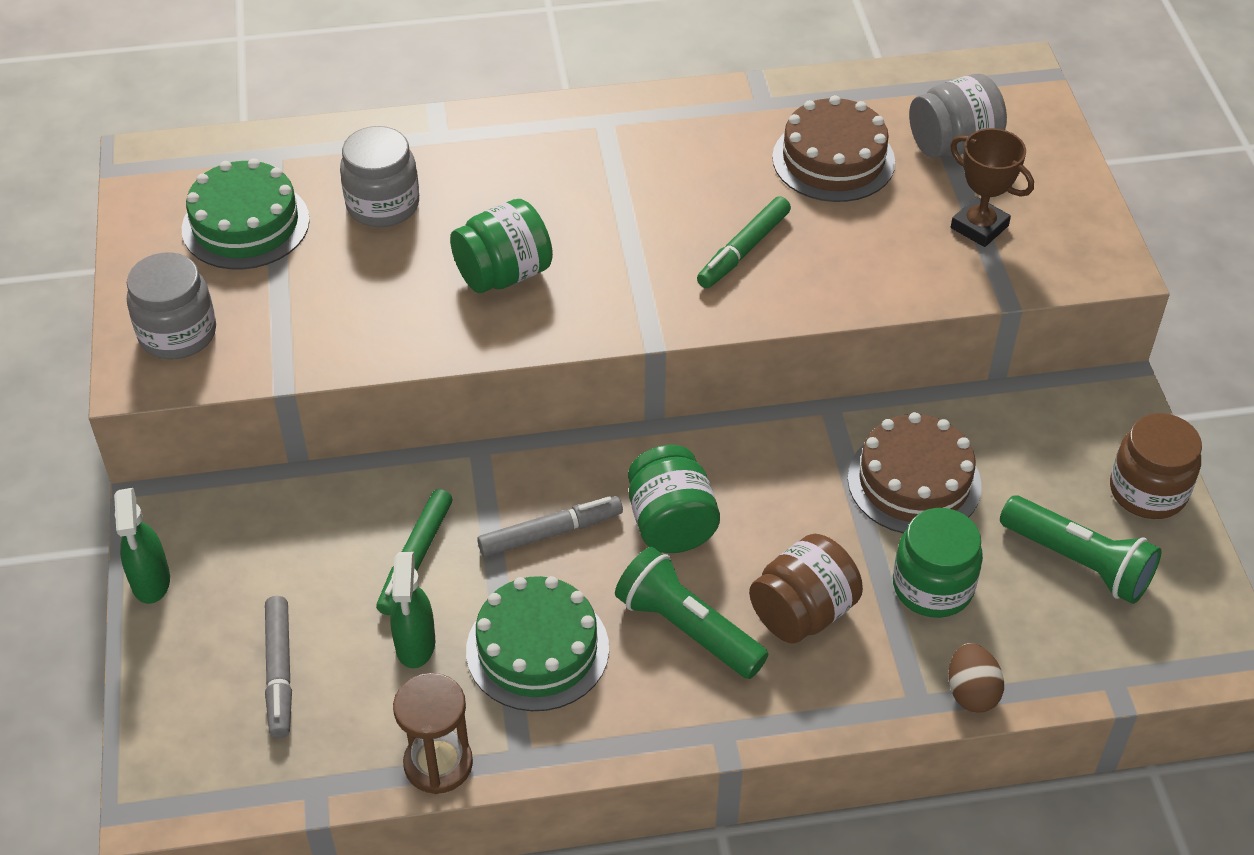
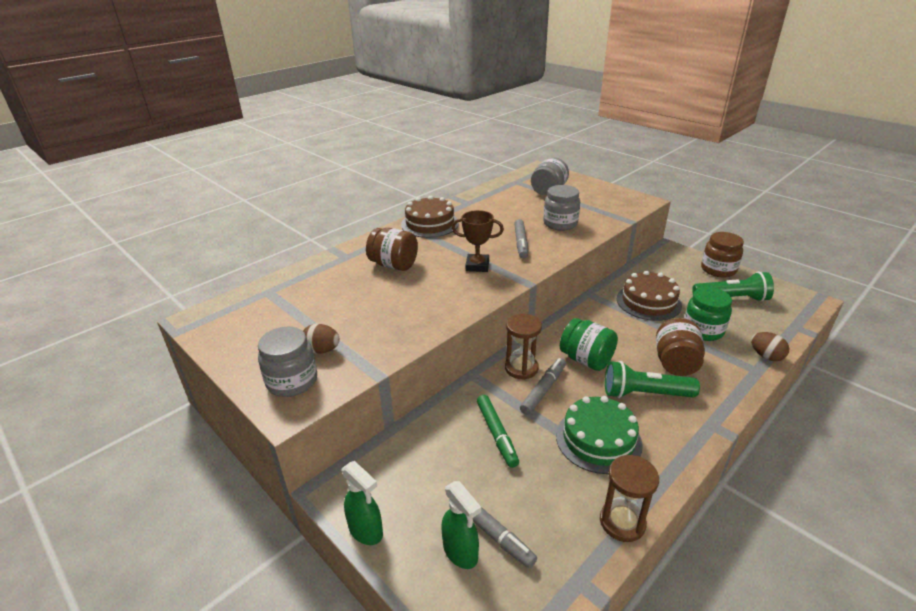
camera: 35 degrees left, 15 degrees down
(245, 224) = (282, 322): green cake -> none
(252, 304) = (322, 350): none -> brown egg
(383, 205) = (347, 288): grey jar -> grey jar (560, 224)
(415, 645) = (543, 473): green spray bottle -> green spray bottle (460, 552)
(492, 193) = (394, 265): none -> brown jar
(503, 274) = (435, 288): green jar -> none
(559, 480) = (521, 368): none -> brown hourglass
(743, 250) = (521, 243): green marker -> grey marker
(833, 160) = (515, 208): brown cake -> brown cake (430, 224)
(979, 227) = (589, 207): brown trophy -> brown trophy (477, 266)

